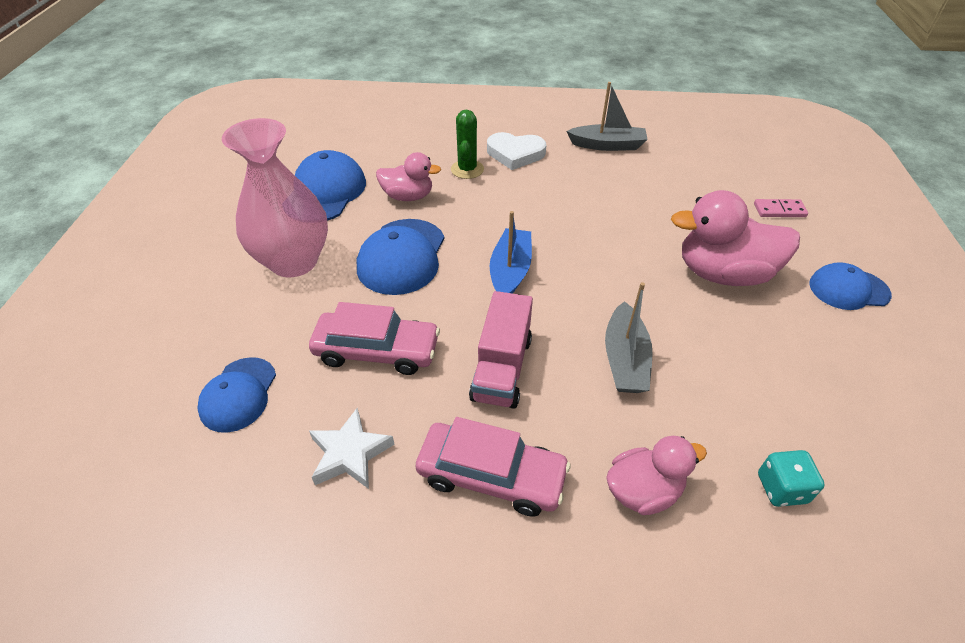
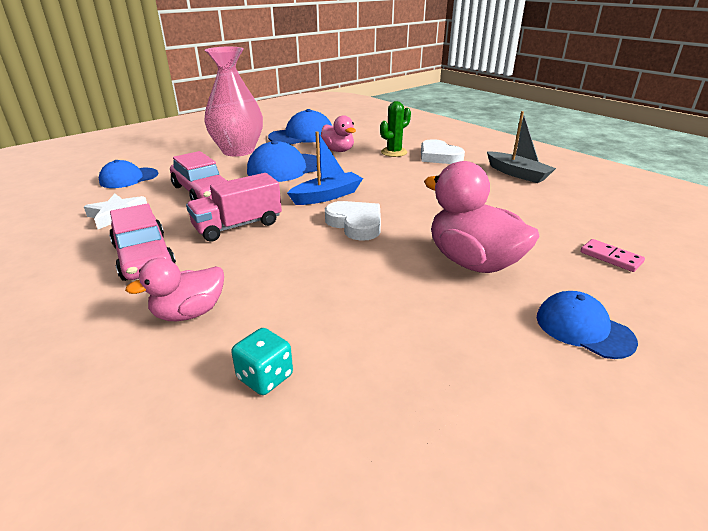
camera: 45 degrees right, 15 degrees down
(590, 291) = (355, 224): none -> white heart
(625, 359) = (308, 259): grey boat -> none
(643, 491) = (189, 313): pink duck -> pink duck turned 120 degrees clockwise

